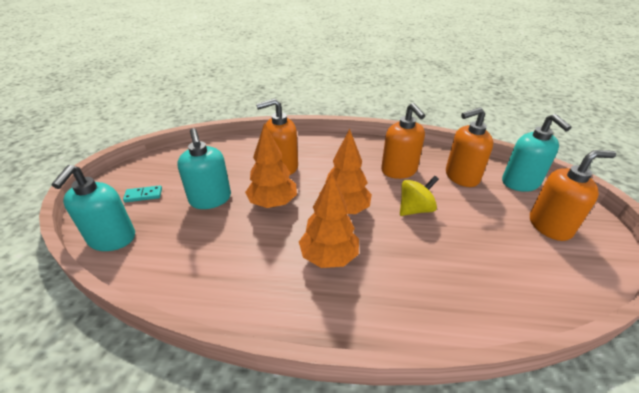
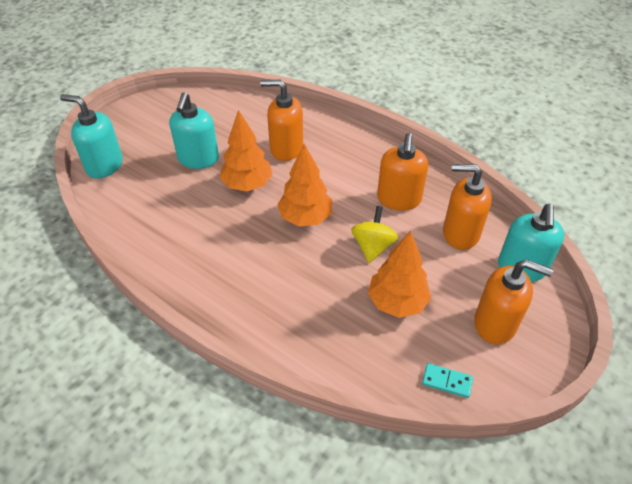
camera: 30 degrees right, 10 degrees up
(112, 239) = (104, 165): turquoise soap dispenser -> turquoise soap dispenser turned 75 degrees clockwise
(143, 195) = (148, 133): turquoise domino -> turquoise domino (447, 381)
(329, 257) = (254, 255): orange tree -> orange tree (397, 302)
(415, 209) = (373, 246): yellow spinning top -> yellow spinning top turned 75 degrees counterclockwise

